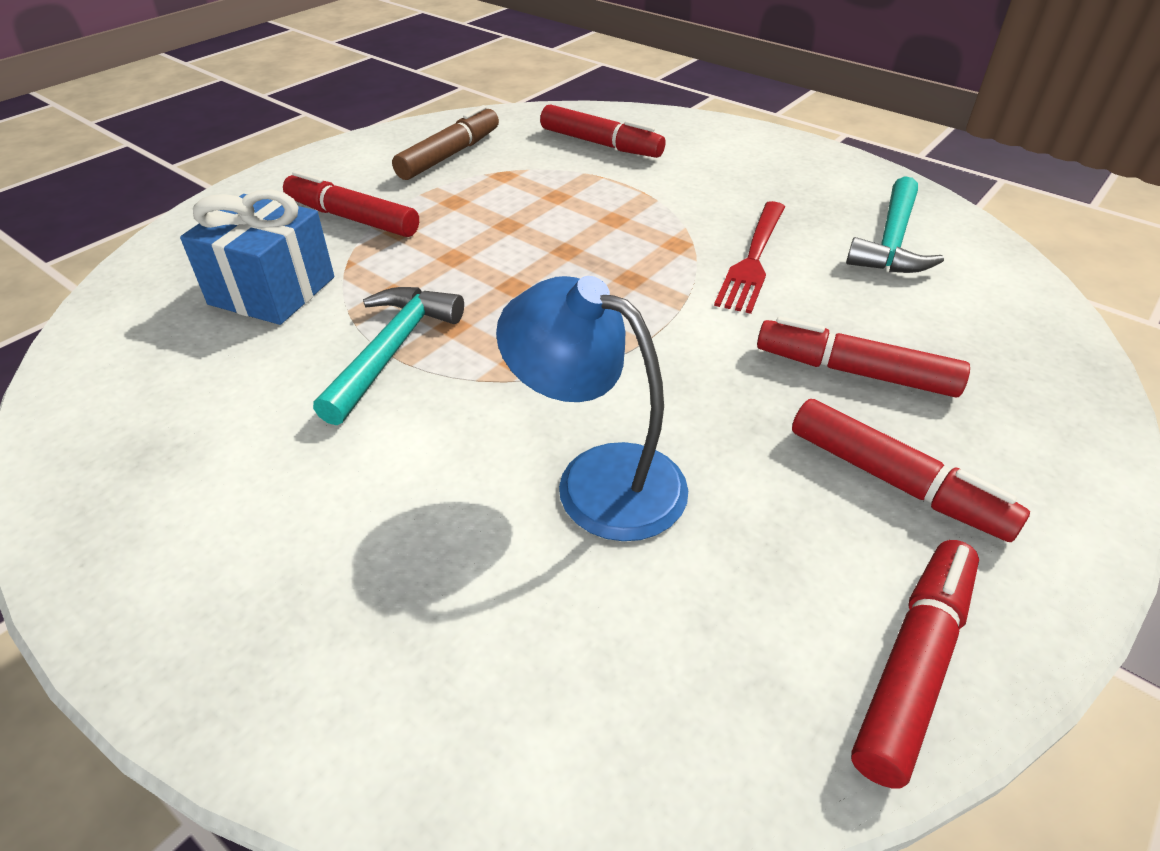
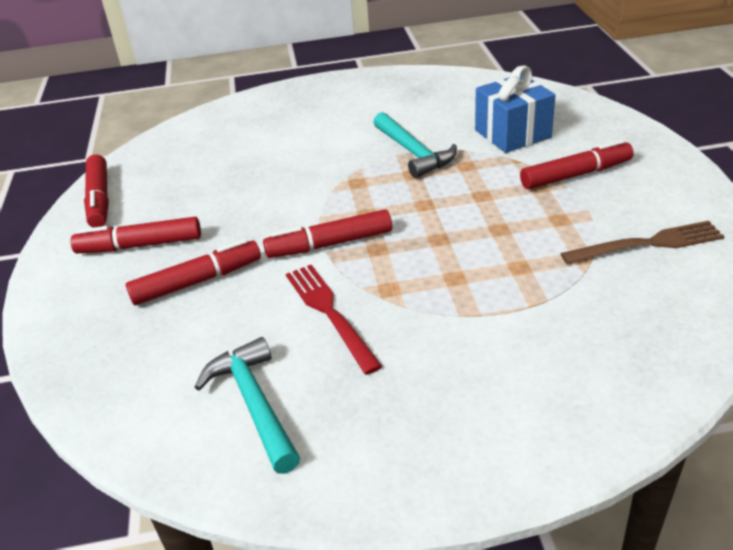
camera: 135 degrees right, 5 degrees down
(450, 155) = (649, 243): brown marker -> brown fork
(598, 479) = (261, 174): blue lamp -> none
(601, 144) = (597, 337): red marker -> red marker (329, 244)

